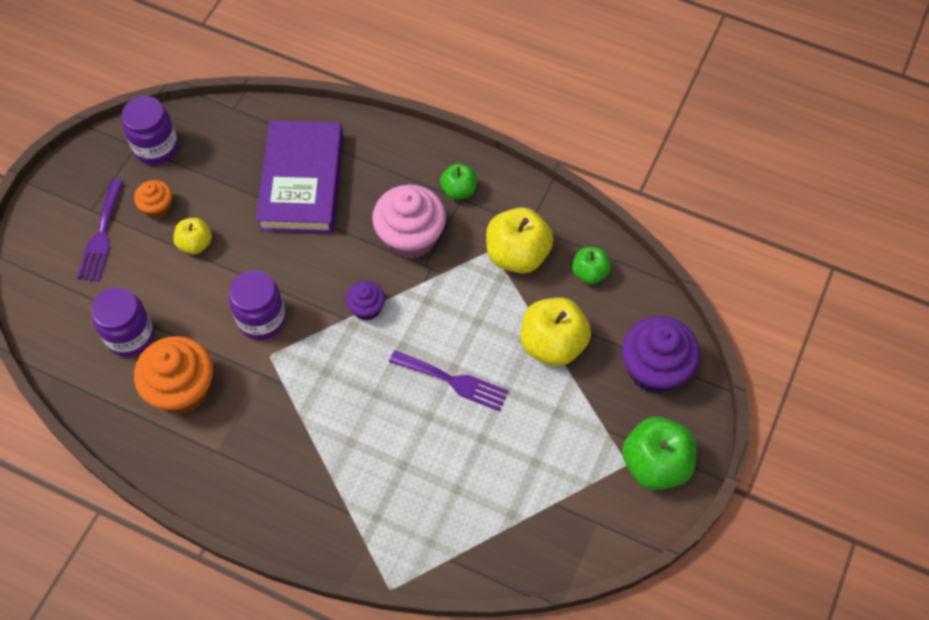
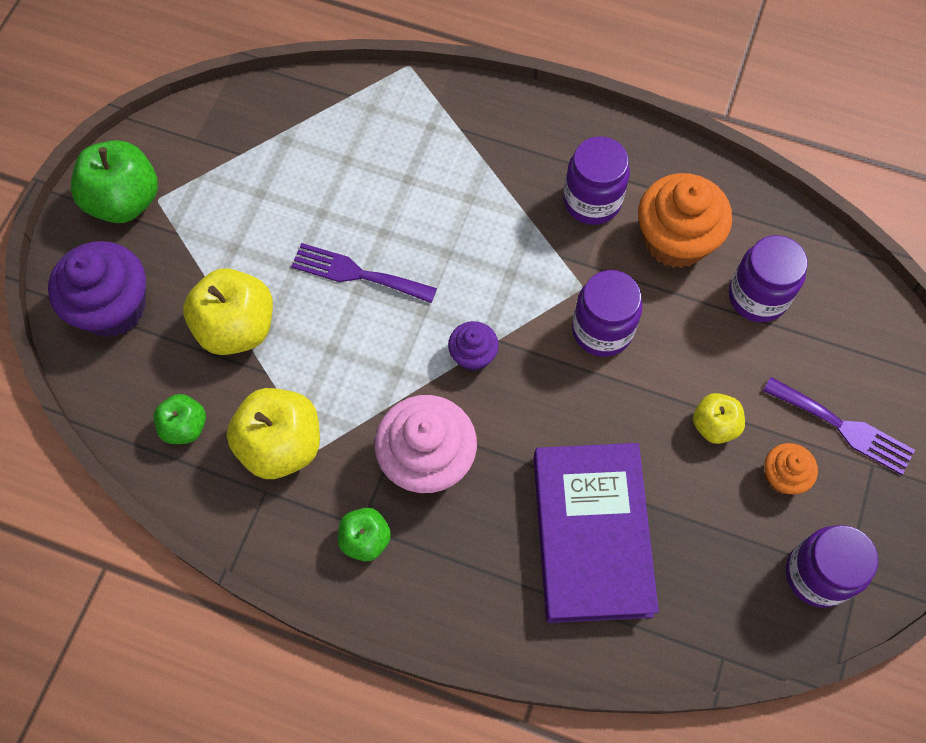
camera: 175 degrees right, 5 degrees up
(101, 235) = (843, 427): purple fork -> purple fork turned 120 degrees clockwise
(244, 430) = (592, 201): none -> purple jar

